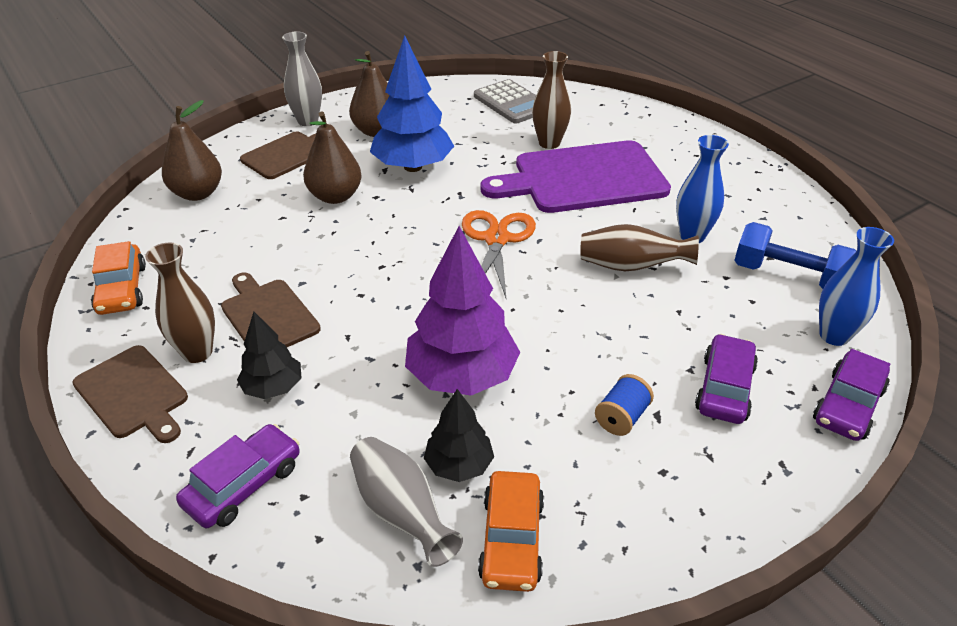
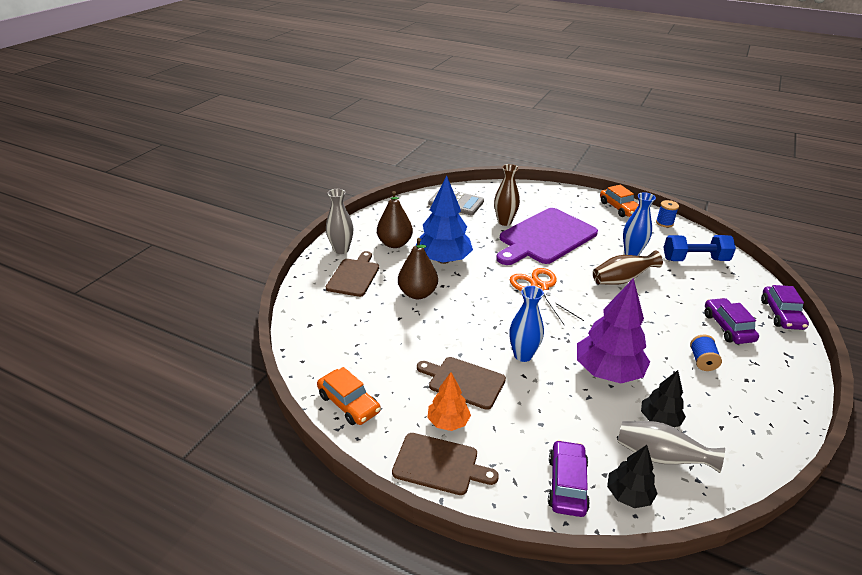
camera: 30 degrees left, 5 degrees down
(197, 193) = (323, 321): brown pear -> none
(197, 352) = (448, 422): brown vase -> orange tree
(273, 387) = (518, 422): black tree -> black tree (628, 495)
(511, 539) = (723, 444): orange car -> orange car (619, 208)
(800, 210) = (664, 223): none -> blue spool
(834, 335) = (742, 283): blue vase -> blue vase (523, 355)

